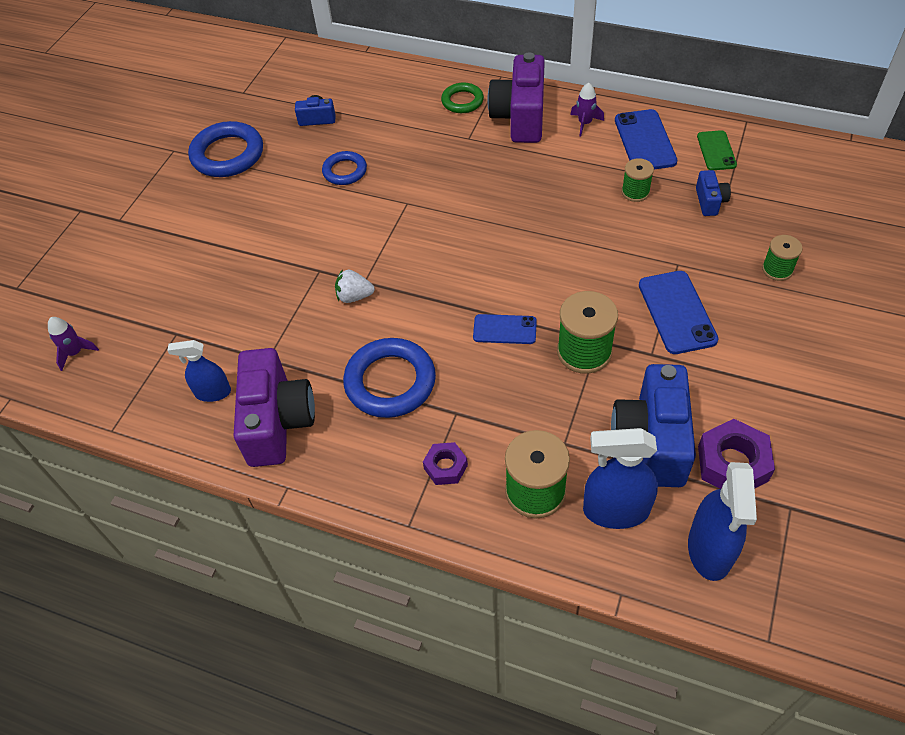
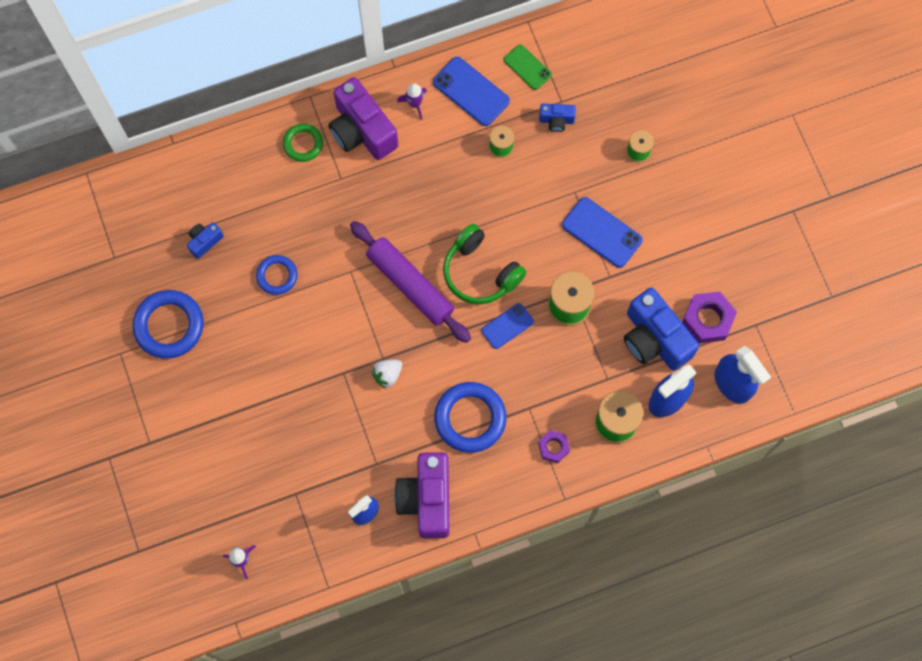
camera: 45 degrees left, 20 degrees up
(277, 422) = (427, 499): purple camera -> purple camera turned 135 degrees counterclockwise
(447, 242) = (410, 285): none -> purple rolling pin
(522, 271) = (480, 272): none -> green headphones
(710, 201) = (556, 120): blue camera -> blue camera turned 135 degrees clockwise

